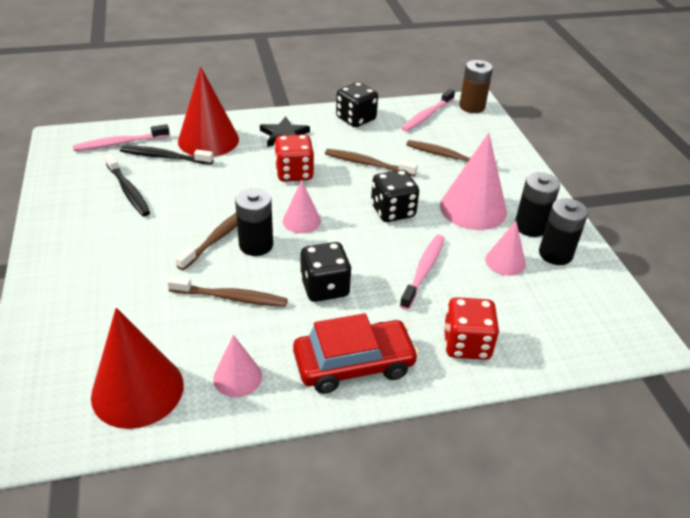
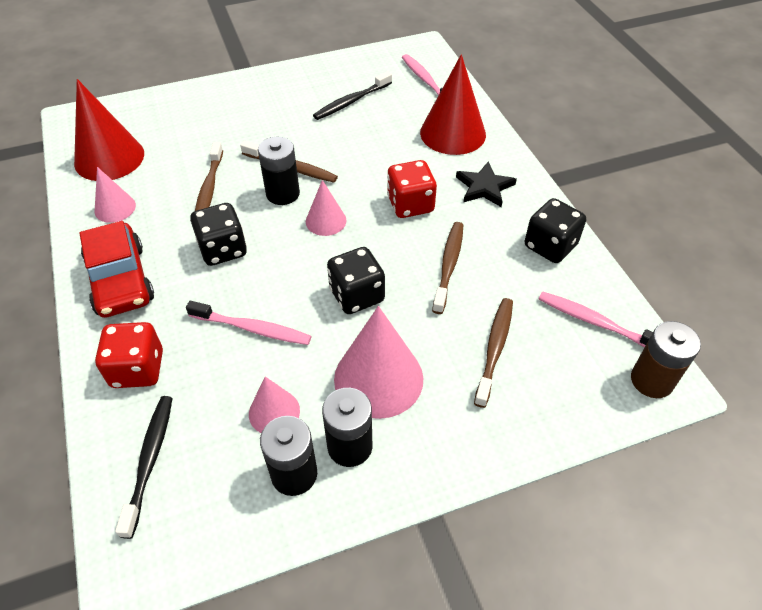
camera: 85 degrees right, 10 degrees up
(164, 157) = (412, 111): black toothbrush -> black toothbrush (149, 461)

